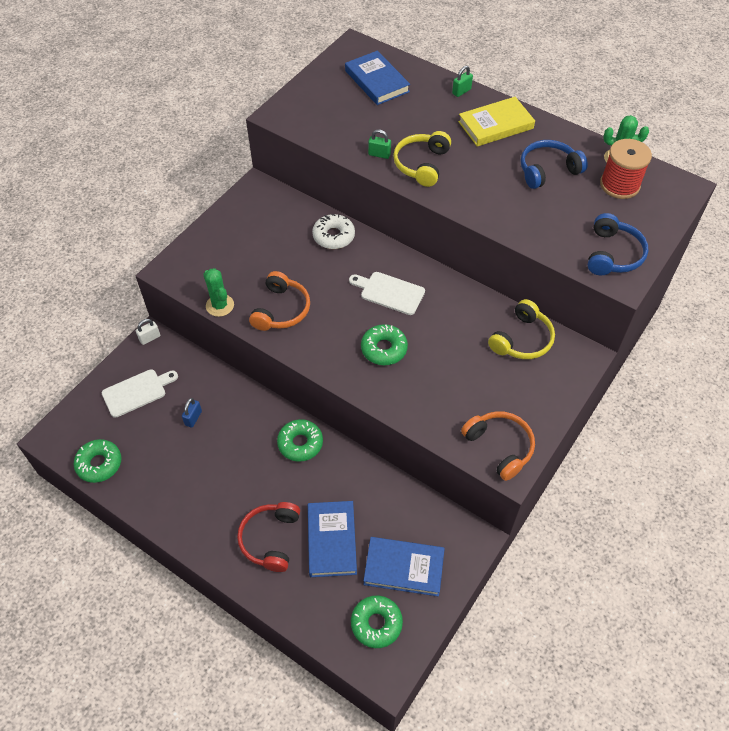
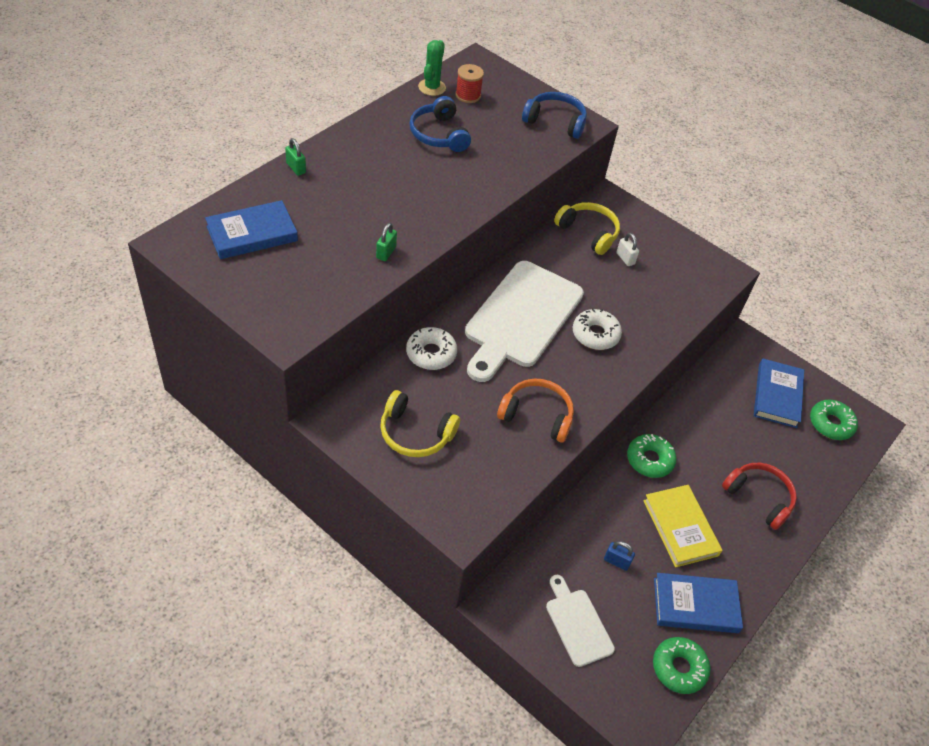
camera: 90 degrees left, 5 degrees down
(150, 338) = (494, 607): white padlock -> white padlock (625, 258)
(220, 305) = (525, 475): green cactus -> none
(270, 539) = (759, 498): red headphones -> red headphones turned 150 degrees counterclockwise
(332, 540) = (755, 446): blue book -> blue book (695, 605)
(384, 349) = (595, 334): green donut -> white donut
(389, 292) = (521, 318): white cutting board -> white cutting board, size x1.96
(421, 164) = (410, 221): yellow headphones -> yellow headphones (415, 433)
(495, 125) = (361, 154): yellow book -> yellow book (680, 528)
(500, 447) = (705, 273): orange headphones -> none
(619, 185) = (468, 95): red spool -> red spool, size x0.66

